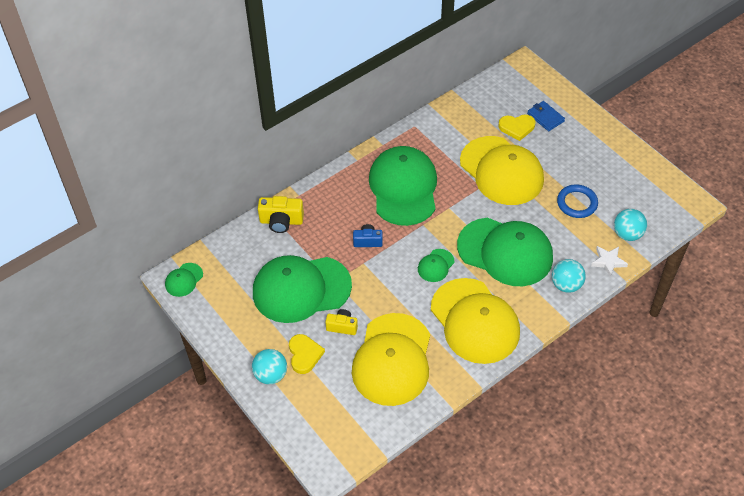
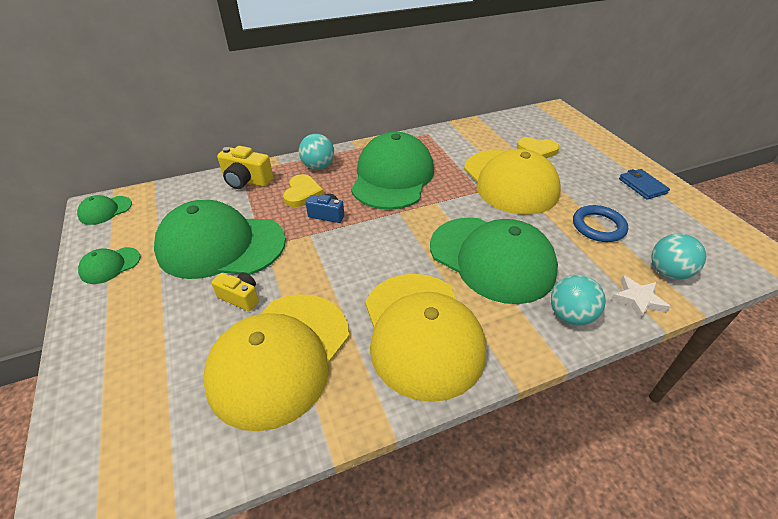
camera: 15 degrees right, 10 degrees down
(271, 375) = (108, 335): turquoise ball -> turquoise ball (318, 167)
(304, 355) = (169, 320): yellow heart -> yellow heart (302, 193)
(435, 265) = (396, 255): green cap -> green cap (110, 265)
(545, 117) = (571, 148): blue wallet -> blue wallet (642, 186)

